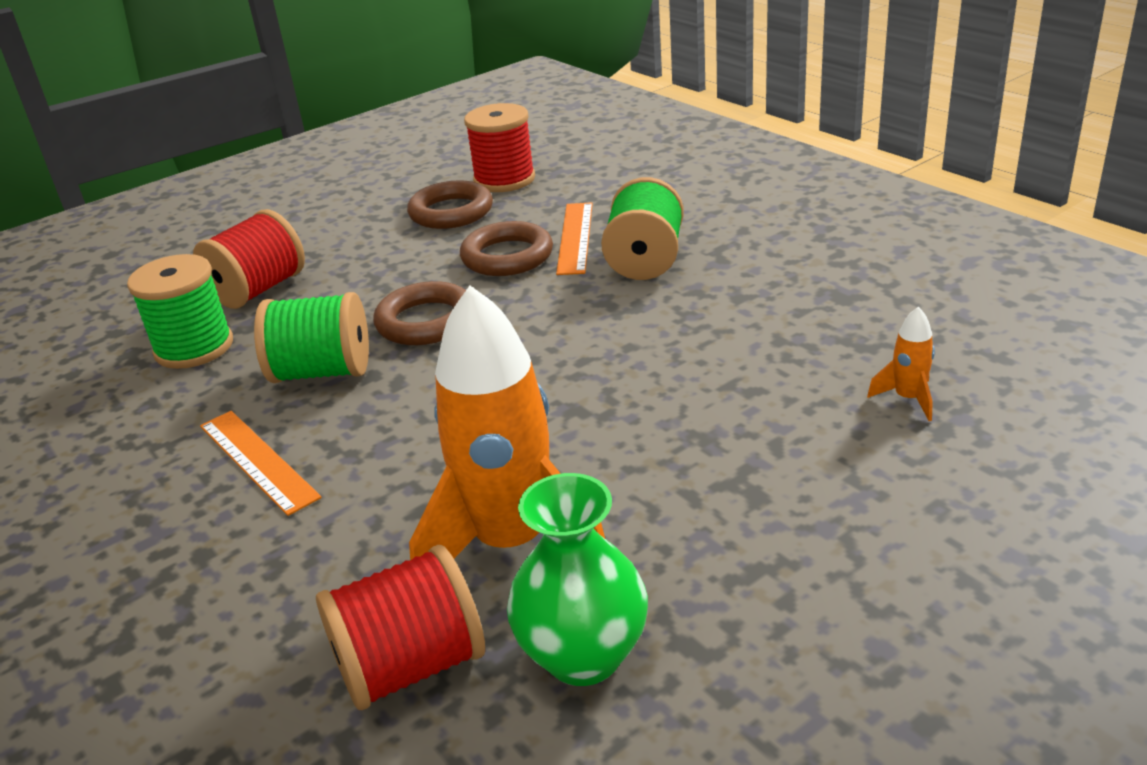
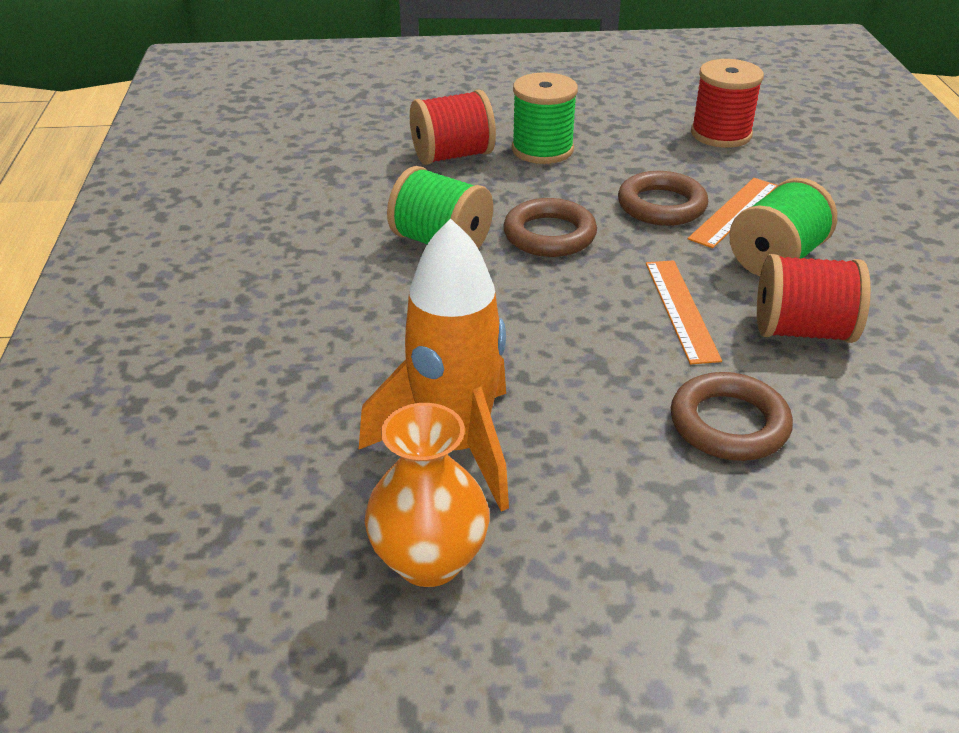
camera: 30 degrees right, 5 degrees up
(194, 347) = (373, 183): green spool -> green spool (542, 149)
(258, 460) = (343, 291): orange ruler -> orange ruler (681, 310)
(410, 666) = (312, 497): red spool -> red spool (802, 331)
(451, 212) = (651, 147): brown ring -> brown ring (729, 424)
(583, 656) = (429, 560): green vase -> orange vase
(908, 399) = (900, 499): orange rocket -> none

